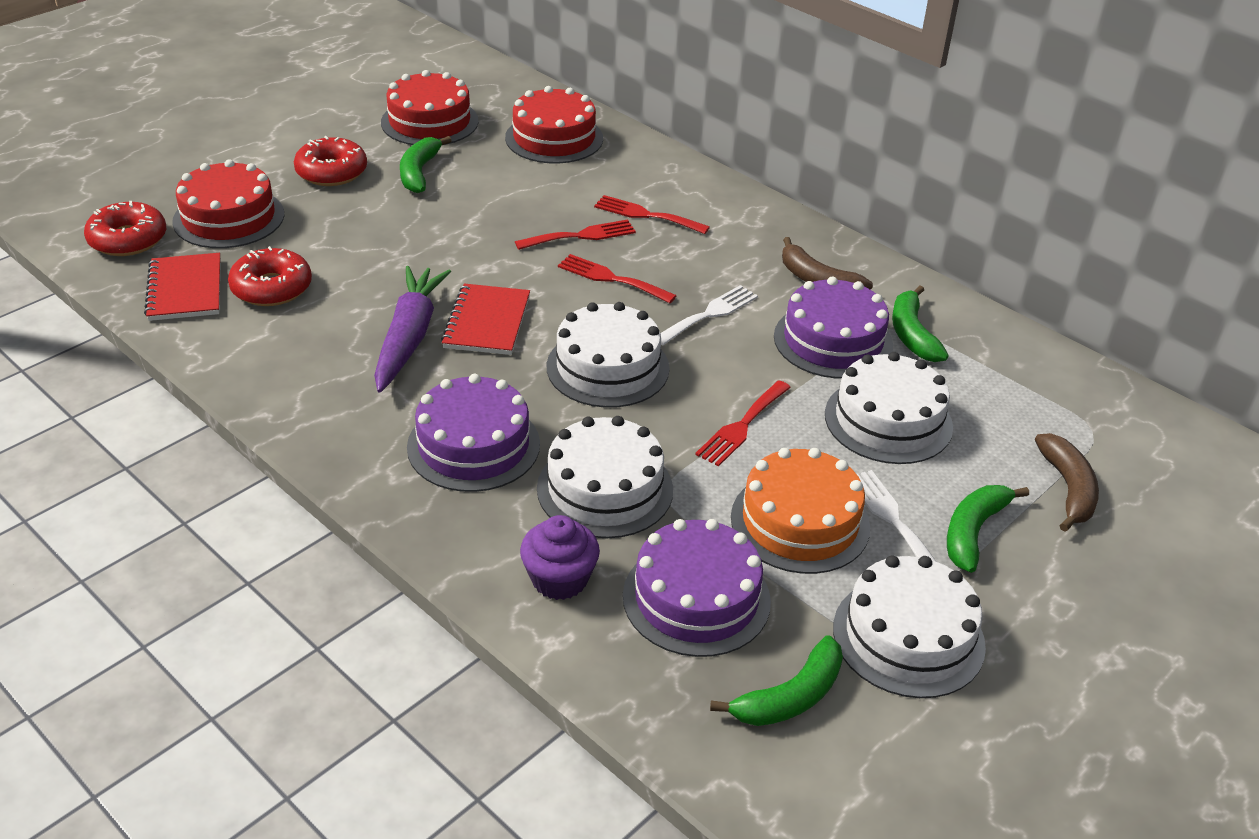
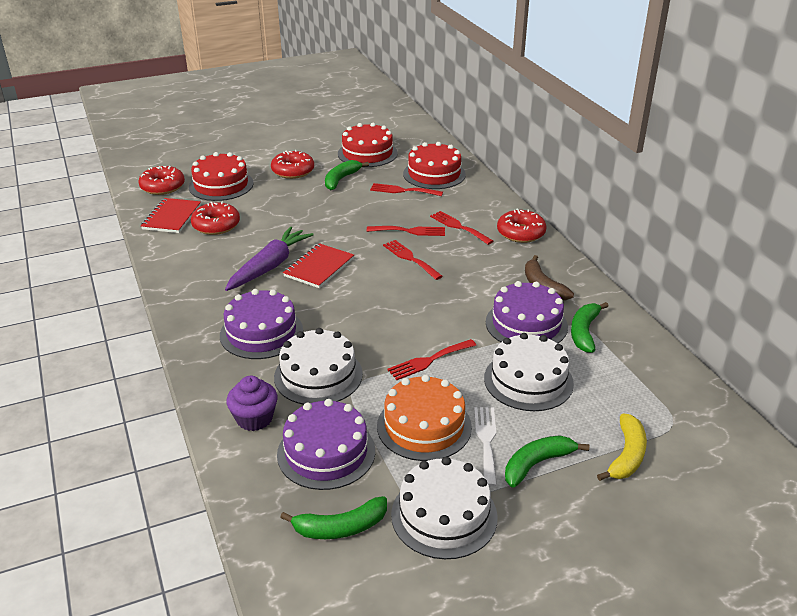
camera: 25 degrees right, 5 degrees down
(526, 173) = (402, 190): none -> red fork
(607, 367) = (371, 308): white cake -> none
(709, 314) = (456, 291): white fork -> none
(737, 207) = (521, 233): none -> red donut
(1068, 489) = (626, 455): brown banana -> yellow banana

